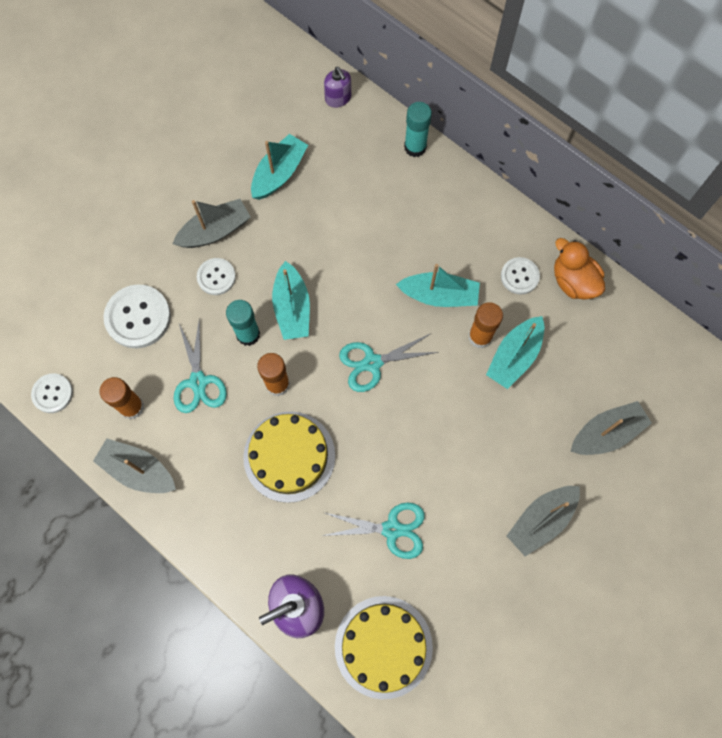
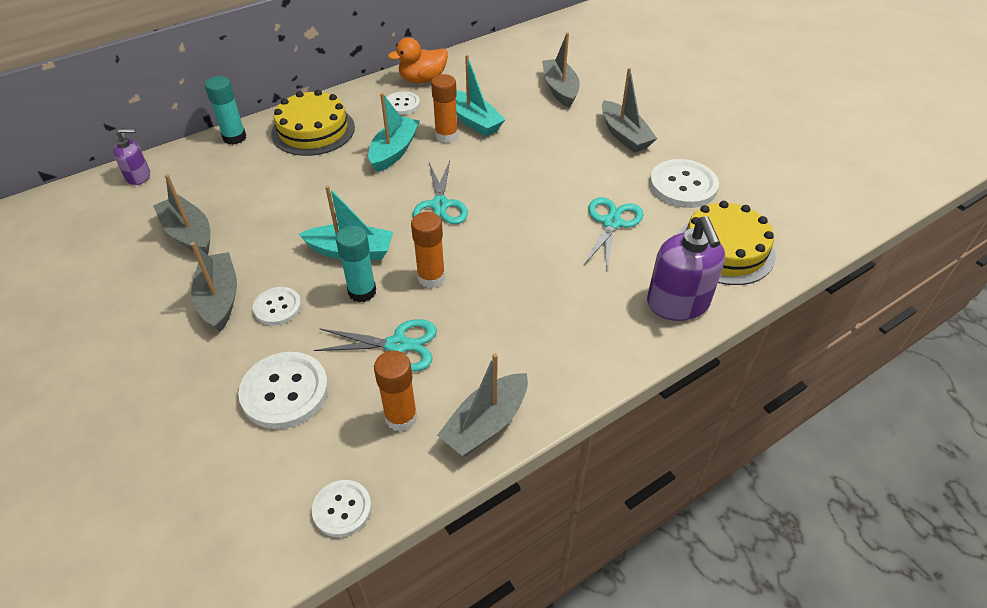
camera: 75 degrees left, 25 degrees down
(279, 173) = (189, 234): turquoise boat -> grey boat
(289, 456) = (515, 282): yellow cake -> yellow cake (313, 130)
(471, 595) = (683, 185): none -> white button

